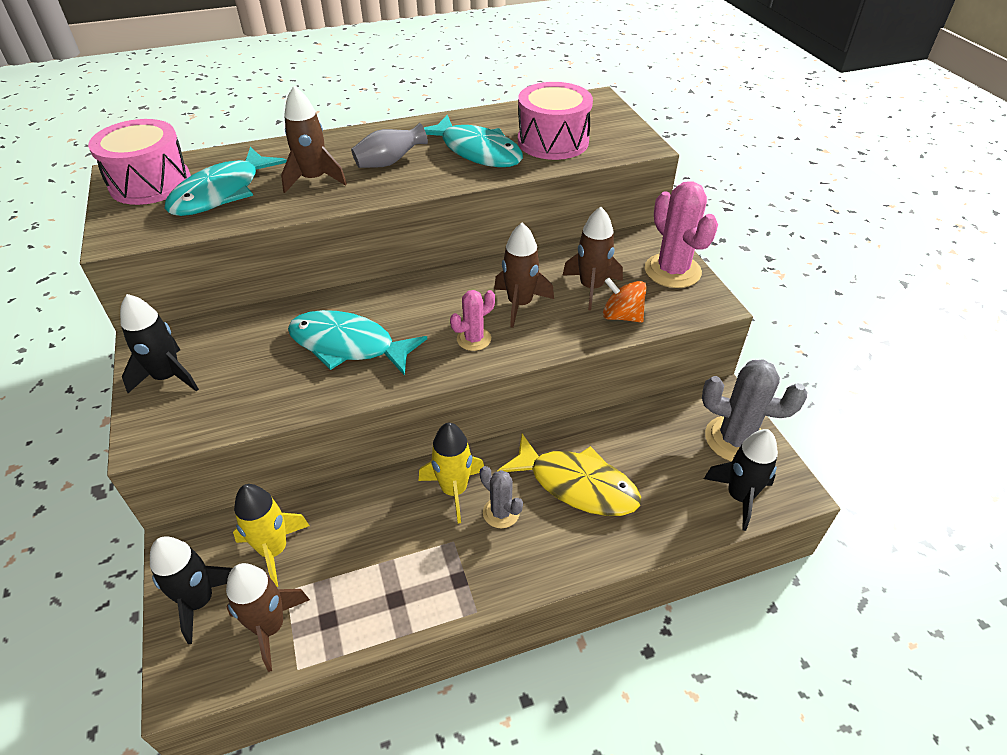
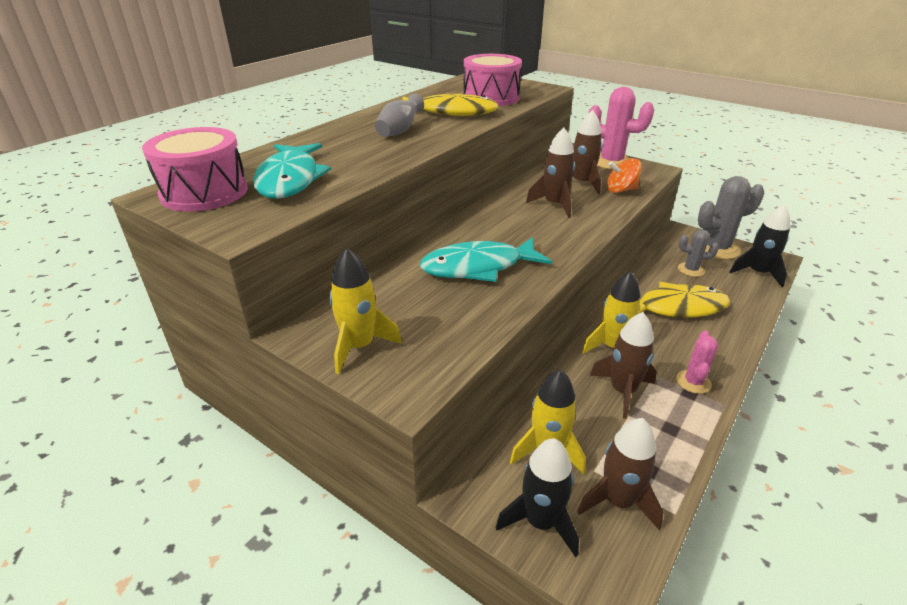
camera: 35 degrees left, 10 degrees down
(168, 377) = (359, 346): black rocket -> yellow rocket
(314, 179) = (357, 153): brown rocket -> brown rocket (622, 391)
(474, 339) = (557, 231): pink cactus -> pink cactus (693, 382)
(477, 151) = (451, 112): turquoise fish -> yellow fish
(501, 513) = (658, 344): grey cactus -> grey cactus (691, 270)

